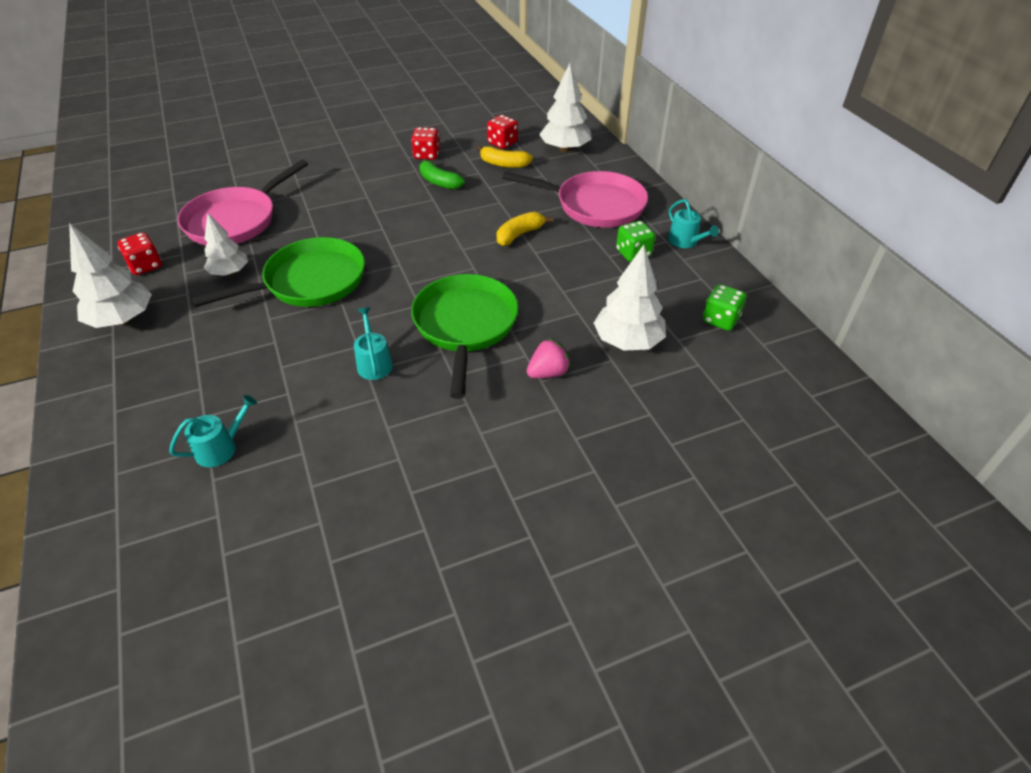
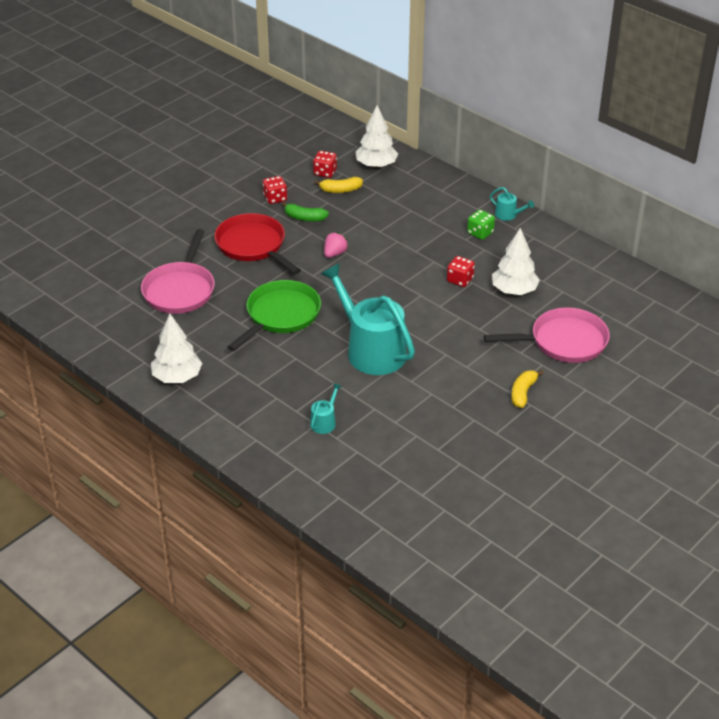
camera: 25 degrees left, 5 degrees down
(146, 266) = (150, 340): red dice -> red dice (460, 280)
(230, 272) = (217, 326): white tree -> none
(357, 196) = (253, 246): none -> red pan
(374, 363) = (371, 350): turquoise watering can -> turquoise watering can, size x2.43
(465, 326) = (409, 312): green pan -> none
(519, 235) = (395, 242): yellow banana -> yellow banana (523, 393)
(548, 373) = (480, 323): pink strawberry -> pink strawberry (335, 253)
(594, 205) = (430, 205): pink pan -> pink pan (563, 342)
(720, 319) = (560, 261): green dice -> none

